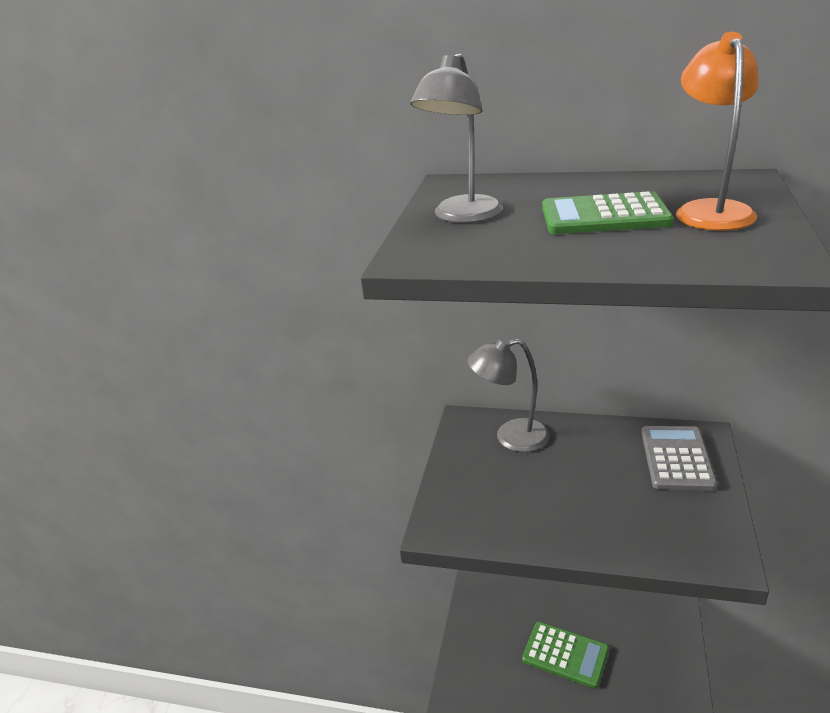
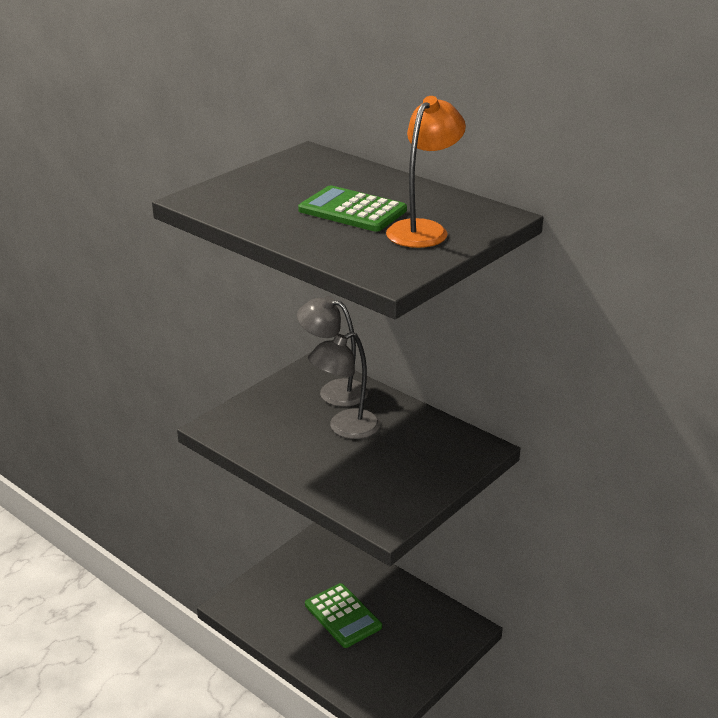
camera: 25 degrees right, 0 degrees up
(462, 216) = (270, 181): grey lamp -> grey lamp (345, 428)
(676, 458) = (439, 453): grey calculator -> none

